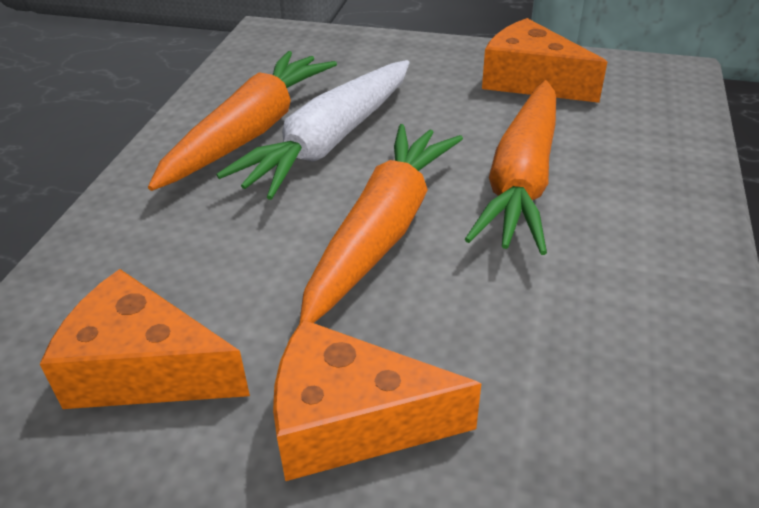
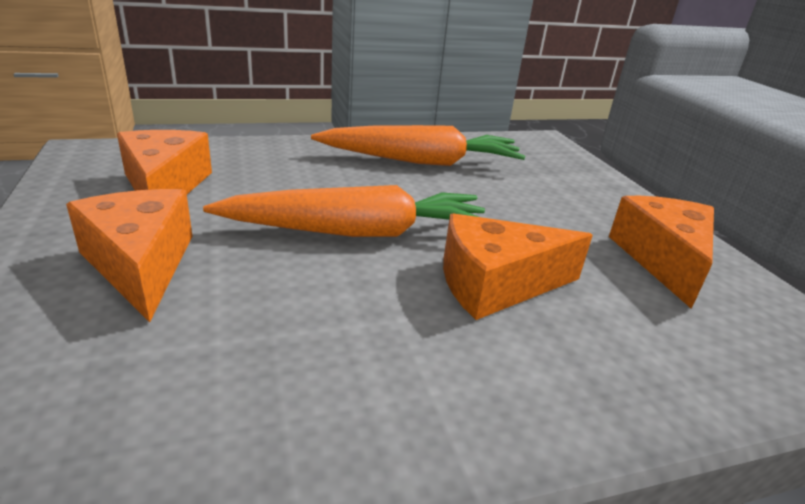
camera: 55 degrees right, 10 degrees down
(329, 142) = (443, 189): white carrot -> none
(522, 179) = (496, 284): orange carrot -> orange cheese

